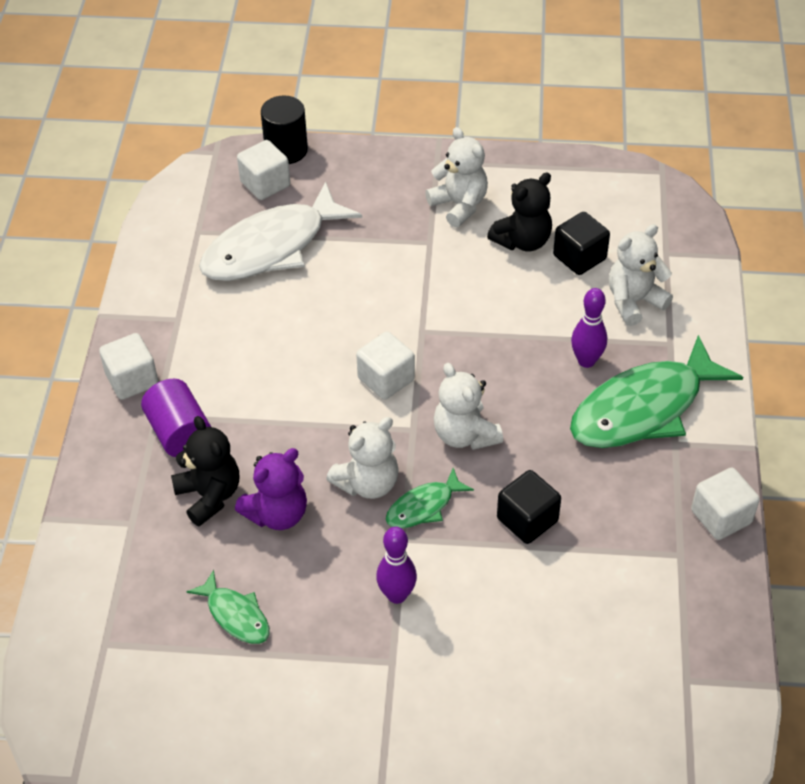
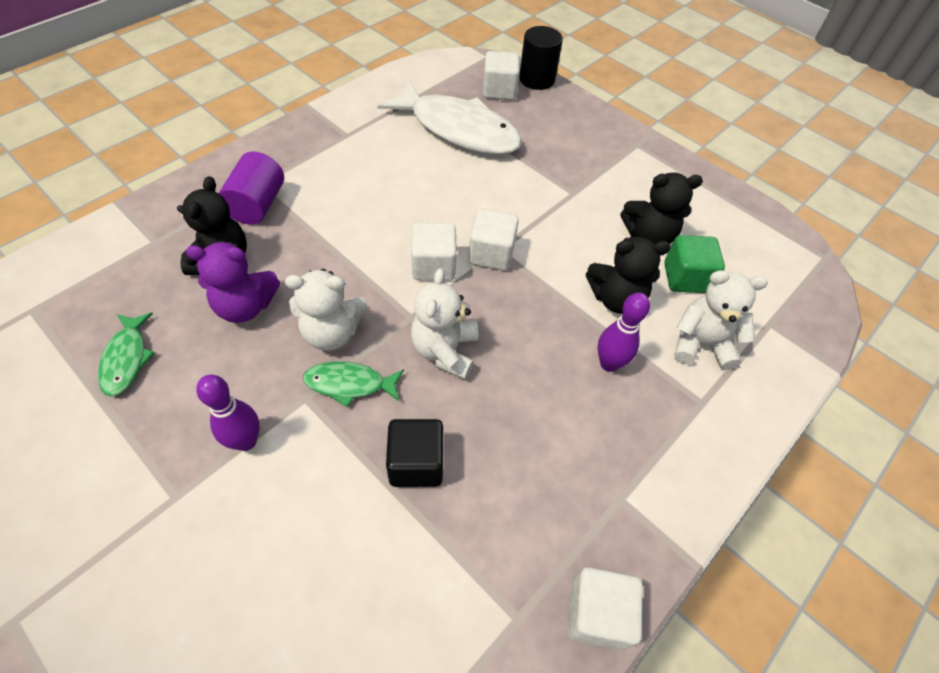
camera: 35 degrees right, 5 degrees up
(132, 380) = (273, 153): white cube -> white cube (491, 254)
(272, 247) = (458, 129): white fish -> white fish turned 150 degrees counterclockwise
(459, 205) = (623, 182): white teddy bear -> none
(546, 309) = (616, 298): none -> black teddy bear
(579, 257) = (685, 278): black cube -> green cube
(644, 408) = (621, 443): green fish -> none

